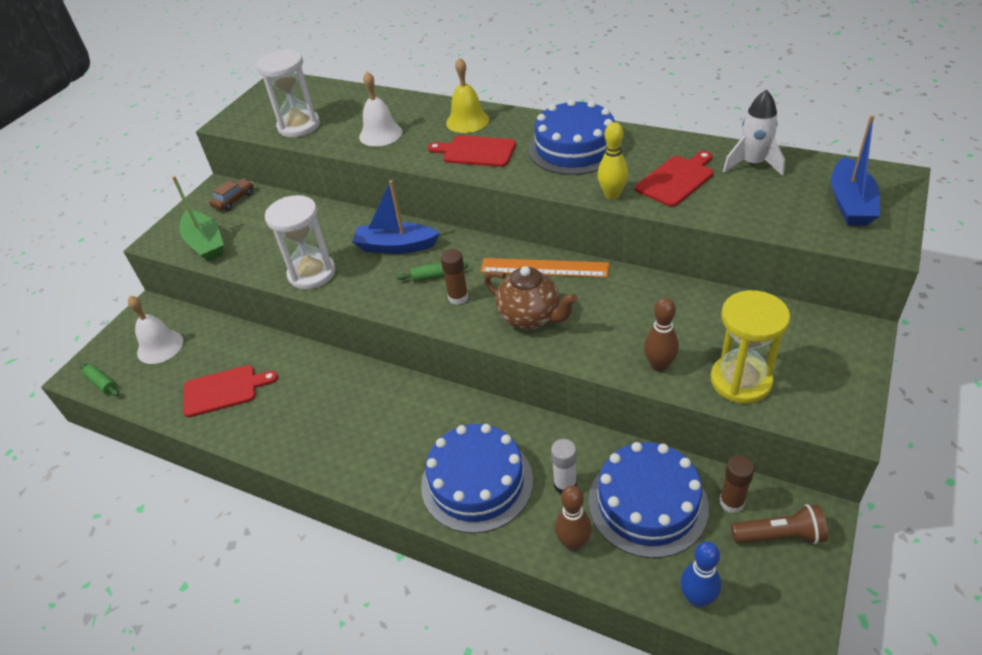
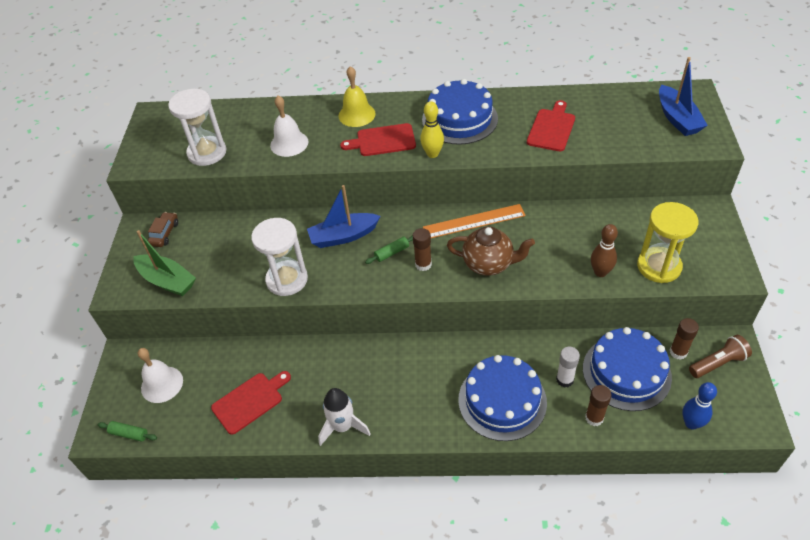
camera: 25 degrees left, 5 degrees up
(573, 543) = (594, 418): brown bowling pin -> brown glue stick
(612, 195) = (513, 152): yellow bowling pin -> yellow bowling pin (432, 154)
(753, 164) = (597, 103): white rocket -> white rocket (343, 427)

